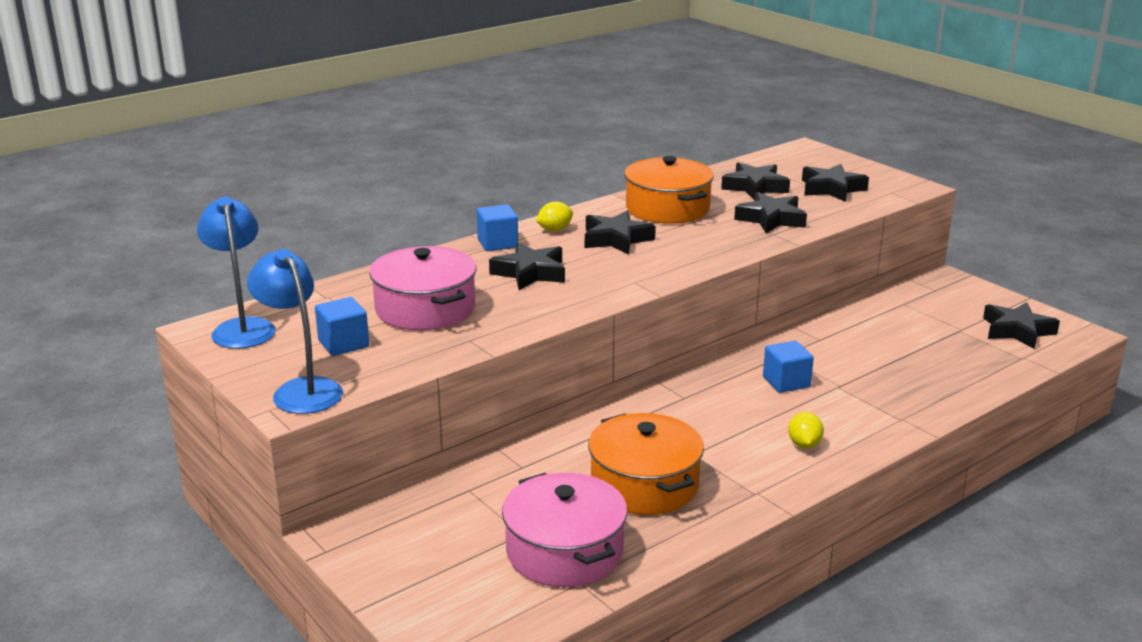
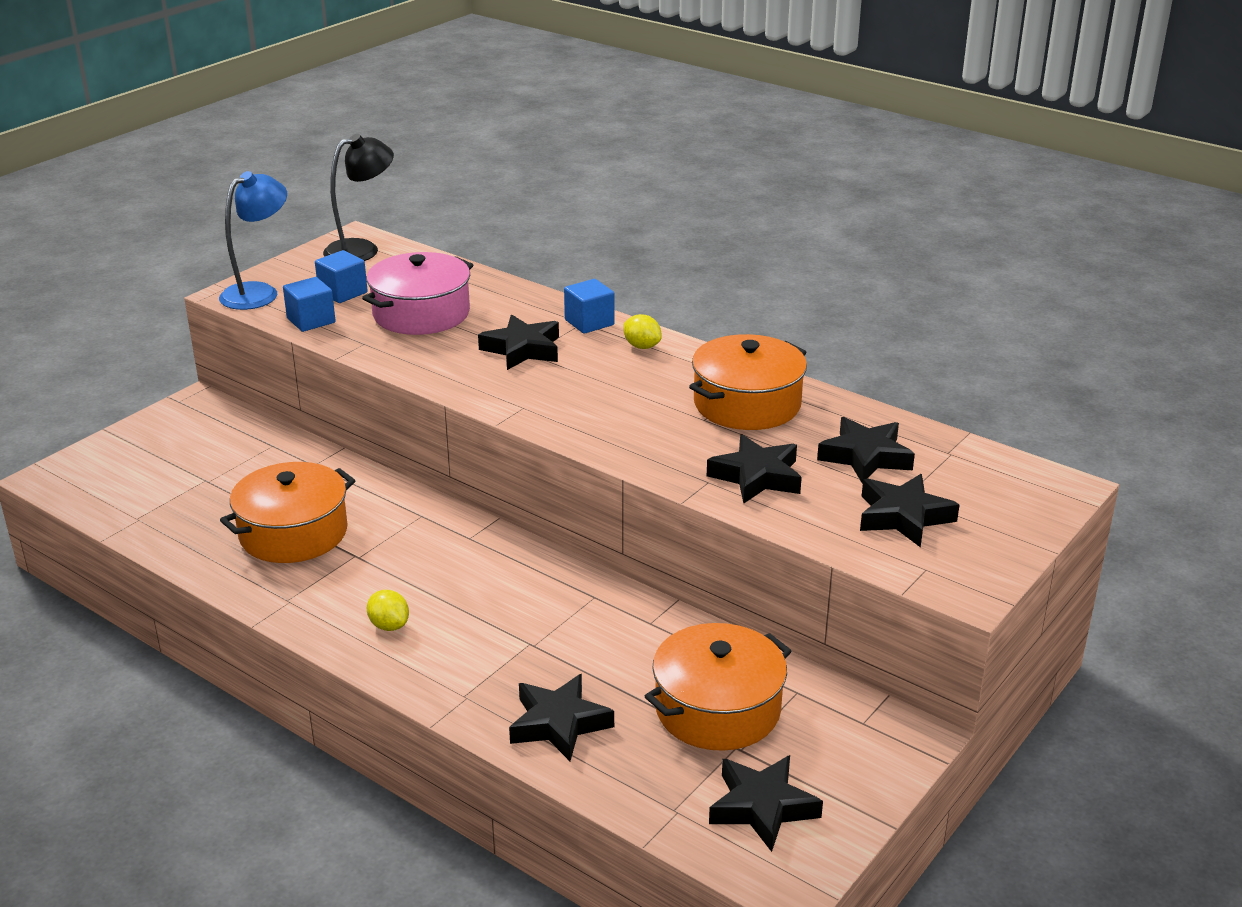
camera: 75 degrees right, 5 degrees up
(242, 327) = (362, 249): blue lamp -> black lamp
(564, 551) = (182, 505): pink pot -> none
(616, 239) = (635, 383): black star -> black star (559, 723)
(786, 382) = (528, 603): blue cube -> blue cube (311, 320)
(804, 444) = (389, 625): yellow lemon -> yellow lemon turned 60 degrees clockwise
(920, 330) = (717, 709): none -> orange pot

